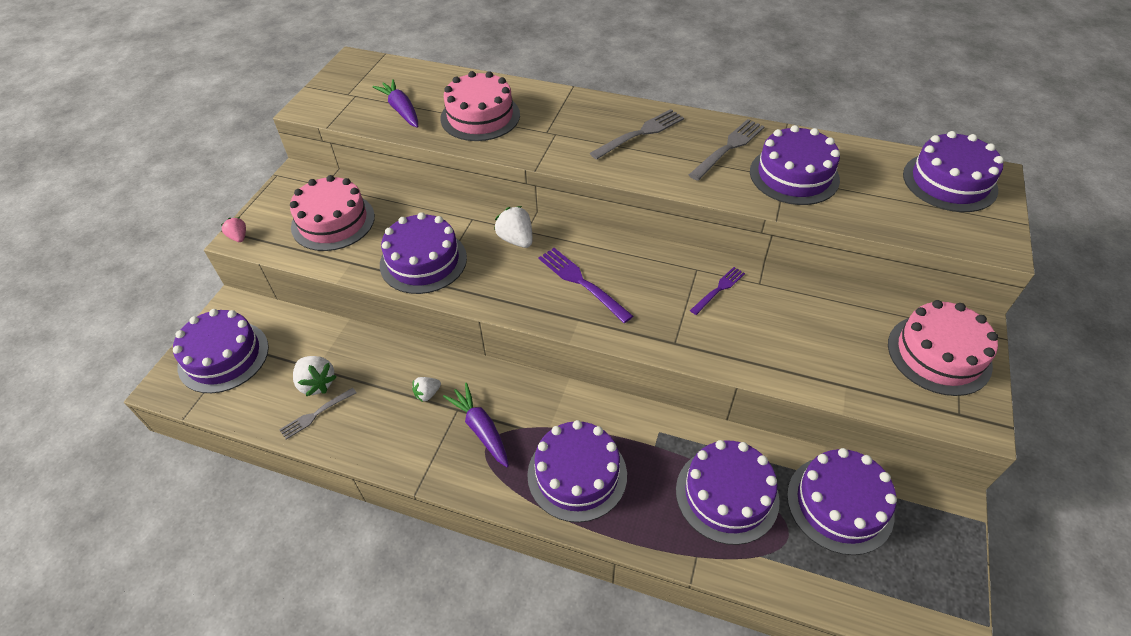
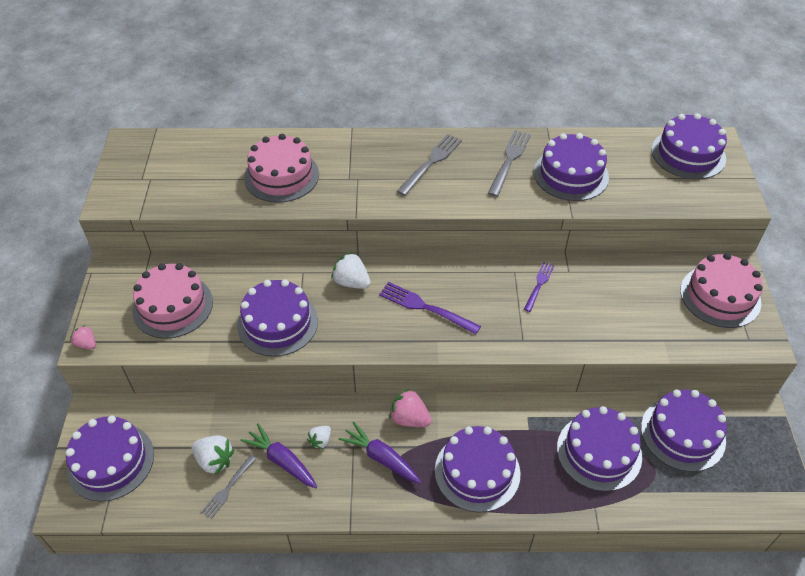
camera: 20 degrees left, 0 degrees up
(401, 110) = (203, 185): purple carrot -> purple carrot (282, 461)
(528, 397) = (409, 419): none -> pink strawberry

